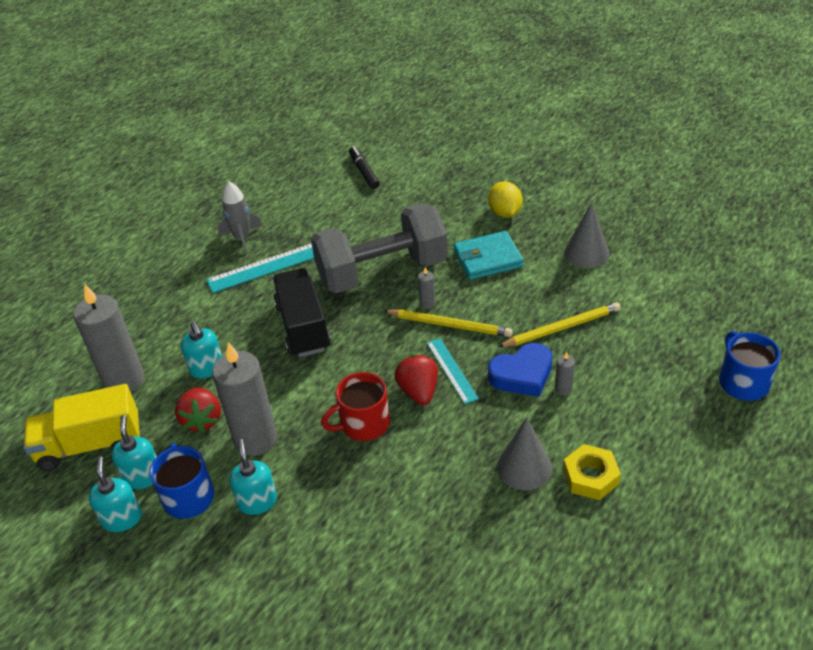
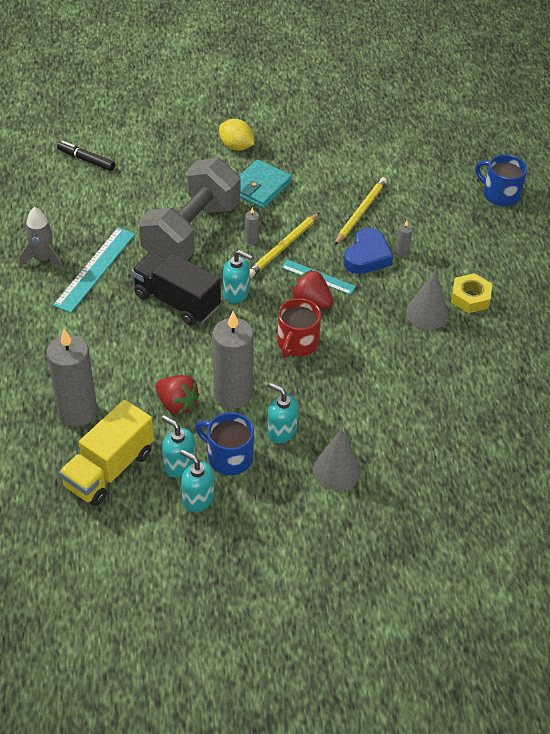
camera: 45 degrees left, 5 degrees up
(207, 368) = (136, 368): turquoise soap dispenser -> turquoise soap dispenser (236, 293)
(449, 325) = (283, 247): yellow pencil -> yellow pencil turned 150 degrees clockwise
(586, 253) = (325, 152): grey cone -> grey cone (336, 470)

